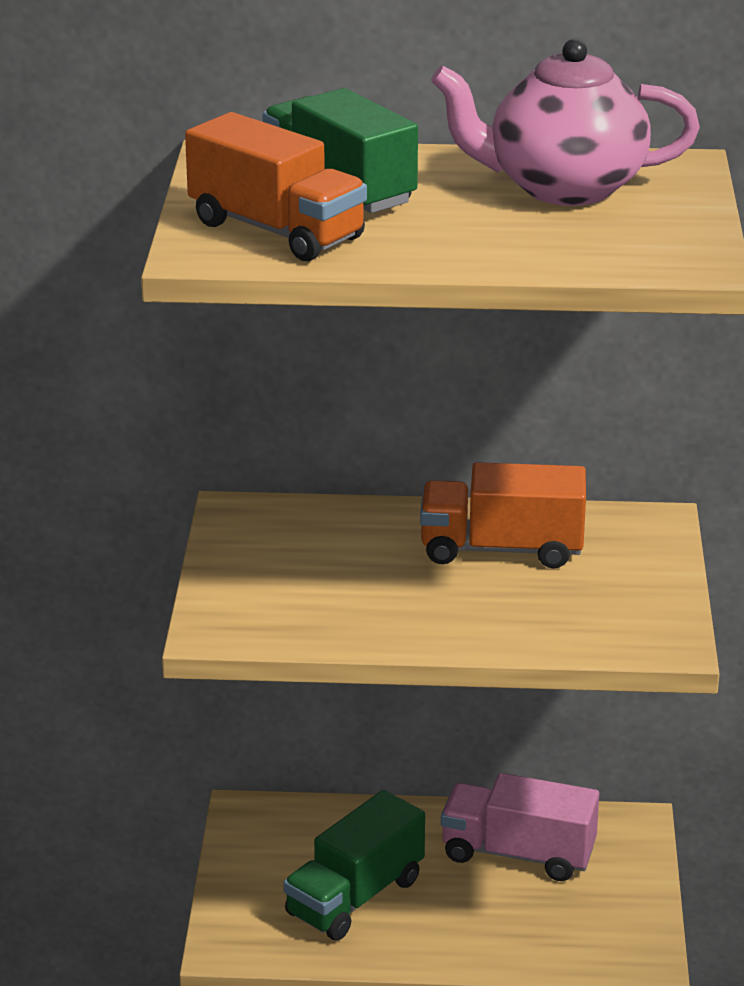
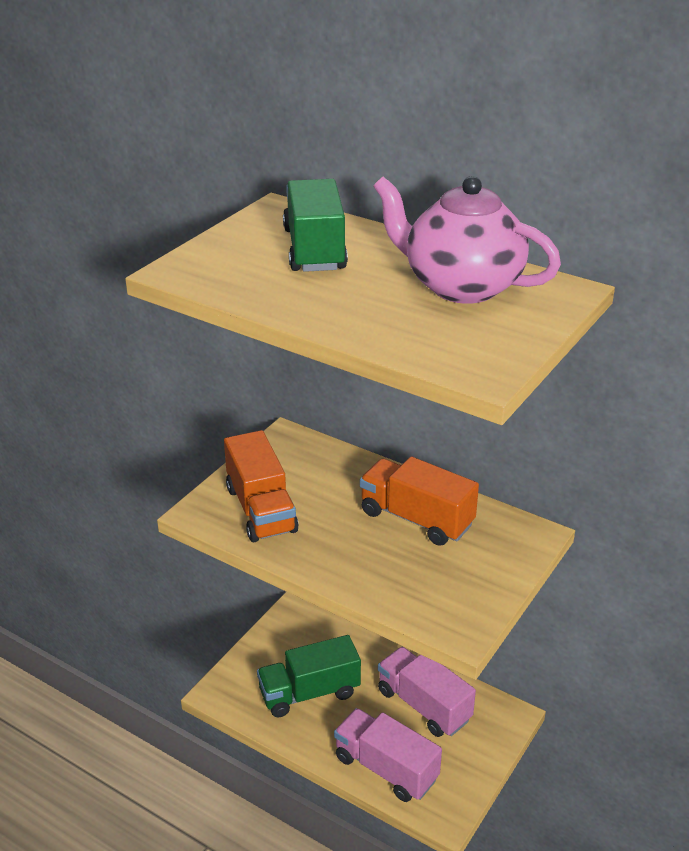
camera: 30 degrees right, 5 degrees up
(276, 231) = (240, 268): orange truck -> orange truck (261, 509)
(529, 940) = (386, 768): none -> pink truck

